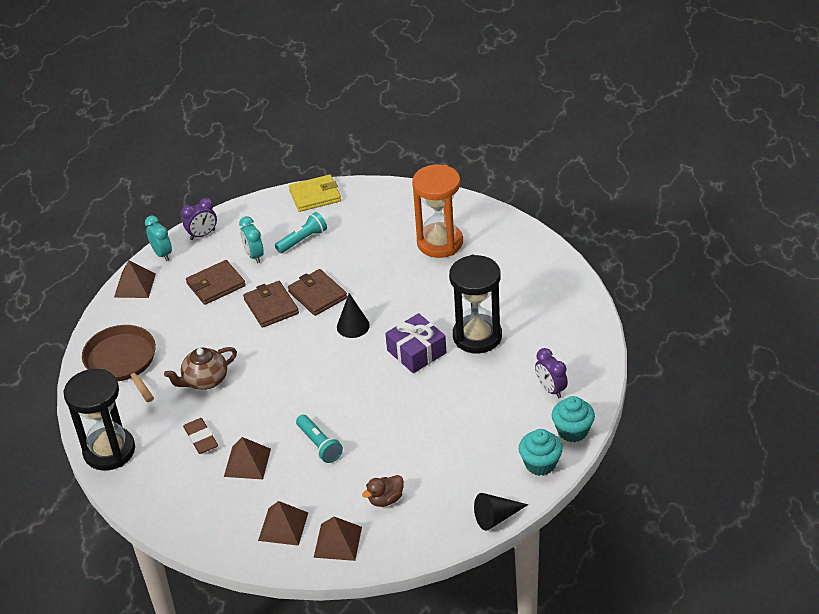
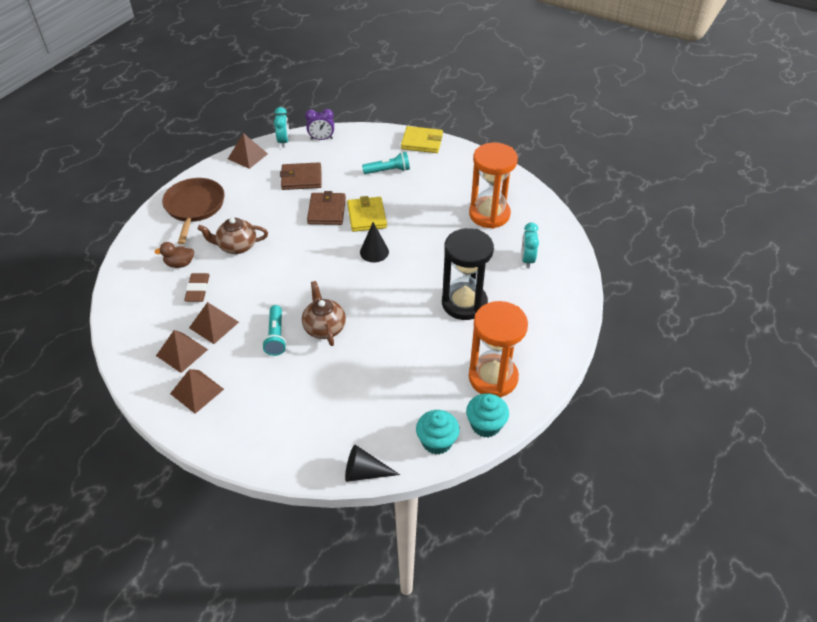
camera: 25 degrees right, 5 degrees up
(109, 451) = (130, 269): black hourglass -> none
(254, 255) = (345, 168): turquoise clock -> turquoise clock (527, 260)
(317, 295) = (367, 216): brown wallet -> yellow wallet
(337, 542) = (225, 426): brown pyramid -> brown pyramid (182, 352)
(360, 416) = (324, 327): none -> brown teapot
(385, 499) = (289, 408): brown duck -> brown duck (180, 264)
(416, 352) = (407, 294): purple gift -> none
(551, 389) = (493, 378): purple clock -> orange hourglass

